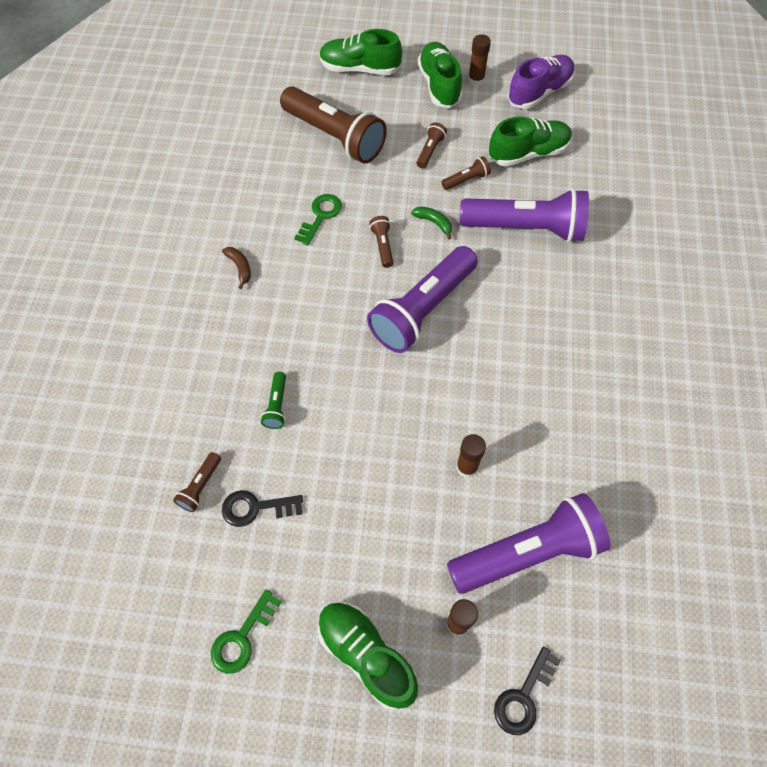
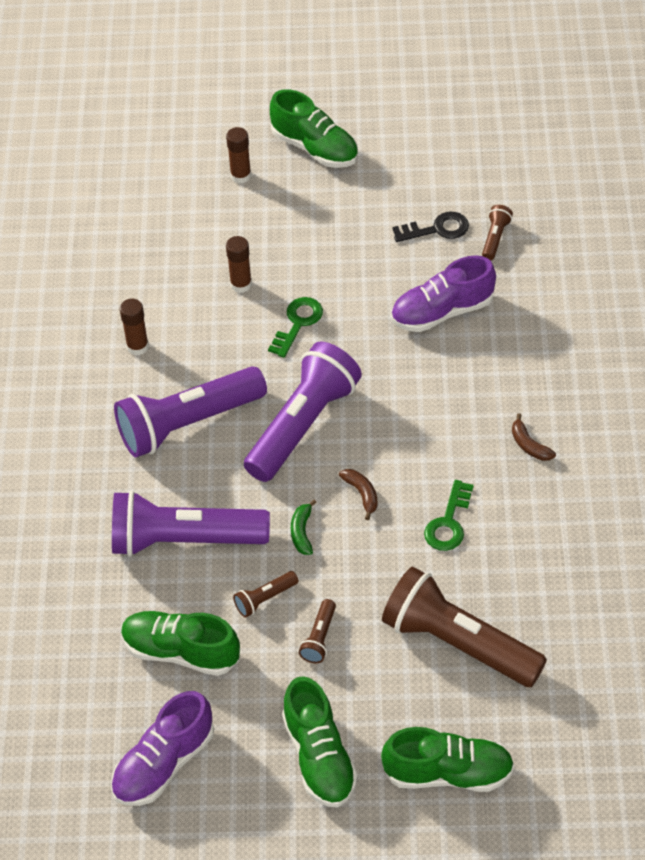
camera: 175 degrees right, 10 degrees down
(242, 637) = (421, 145): green key -> green key (298, 323)
(277, 405) = (442, 312): green flashlight -> purple shoe
(383, 246) = (362, 494): brown flashlight -> brown banana
(434, 223) = (302, 532): green banana -> green banana turned 60 degrees clockwise
(476, 80) = (263, 775): brown glue stick -> brown glue stick (137, 346)
(523, 697) = (184, 140): black key -> none
(528, 153) = (181, 652): green shoe -> green shoe turned 45 degrees clockwise
(528, 553) = (181, 228): purple flashlight -> purple flashlight (188, 423)

